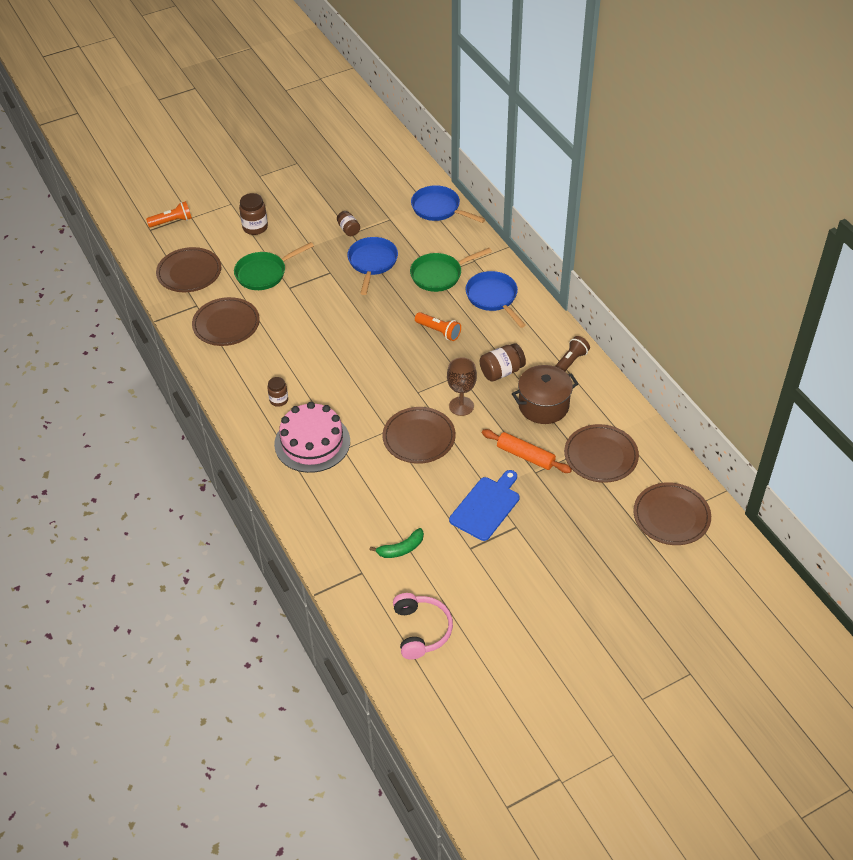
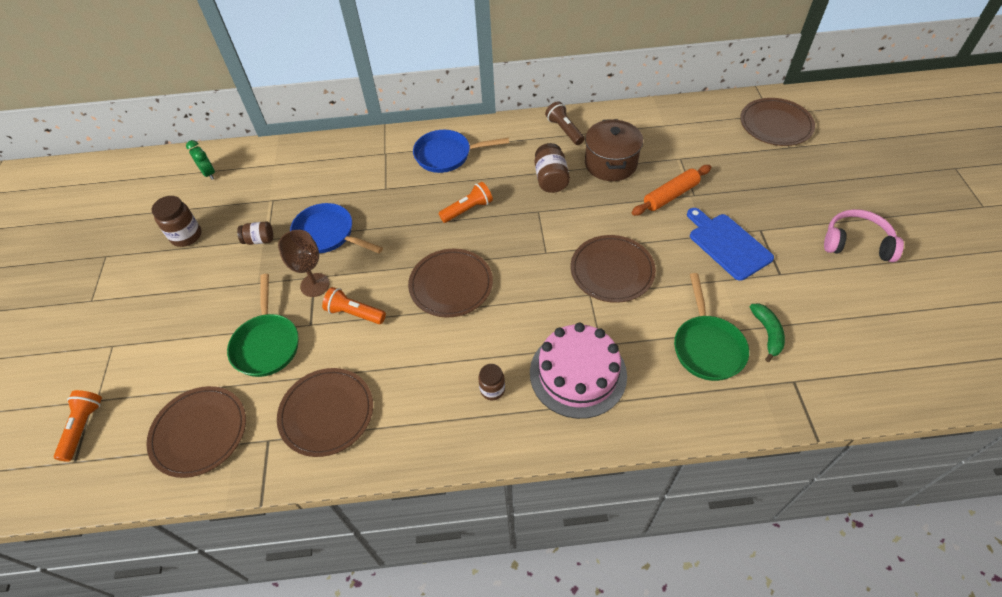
camera: 65 degrees left, 5 degrees up
(255, 227) = (178, 331): brown jar -> brown jar (186, 236)
(309, 306) = (354, 313): none -> orange flashlight
(397, 174) = (209, 173): none -> green clock
(421, 630) = (886, 349): pink headphones -> pink headphones (856, 243)
(438, 209) = (290, 157): blue pan -> none
(439, 275) = (387, 185): green pan -> green pan (707, 347)
(461, 406) = (583, 223): brown goblet -> brown goblet (315, 285)
(601, 456) = (689, 145): brown plate -> brown plate (451, 285)

